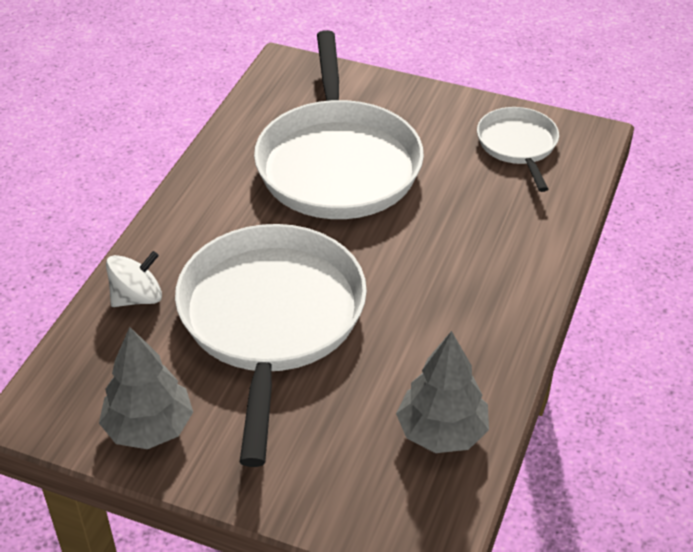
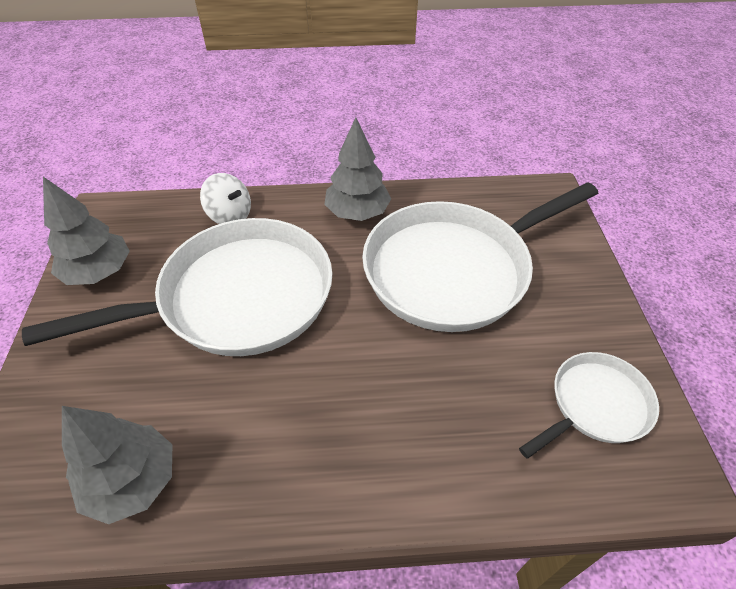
camera: 65 degrees right, 5 degrees up
(213, 199) = (357, 213): none -> grey tree

